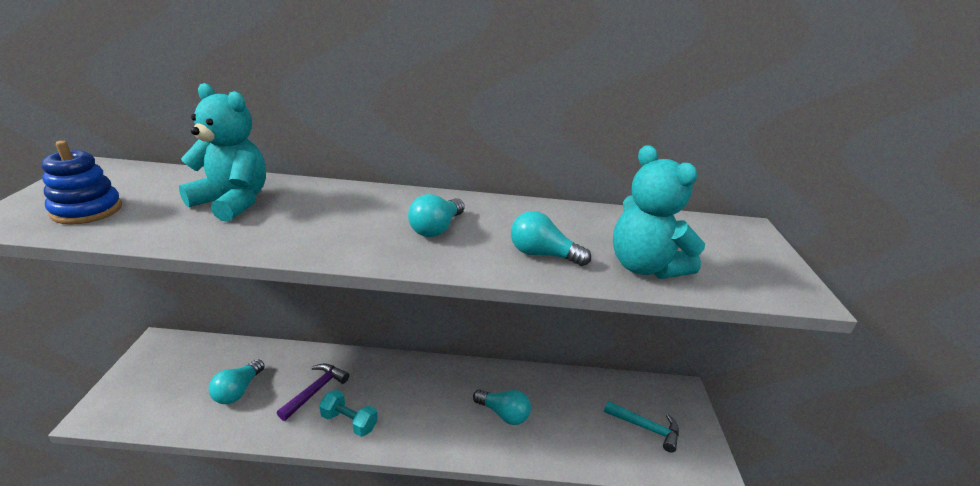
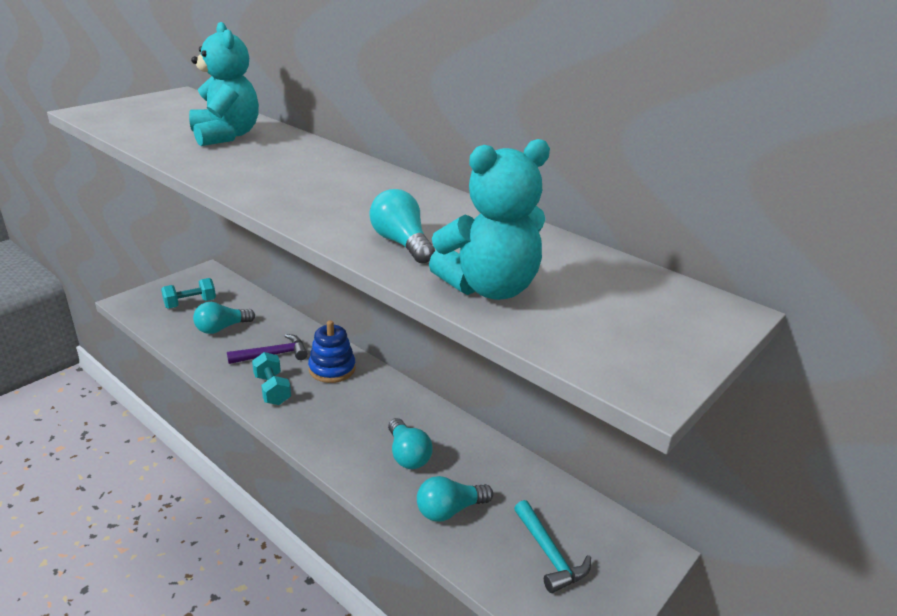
camera: 40 degrees right, 0 degrees up
(87, 210) = (136, 117): blue stacking toy -> blue stacking toy (332, 369)
(175, 382) = (190, 303): none -> turquoise dumbbell
(436, 228) = (343, 195): turquoise light bulb -> turquoise light bulb (449, 510)
(644, 267) = (489, 288): turquoise teddy bear -> turquoise teddy bear turned 120 degrees counterclockwise

